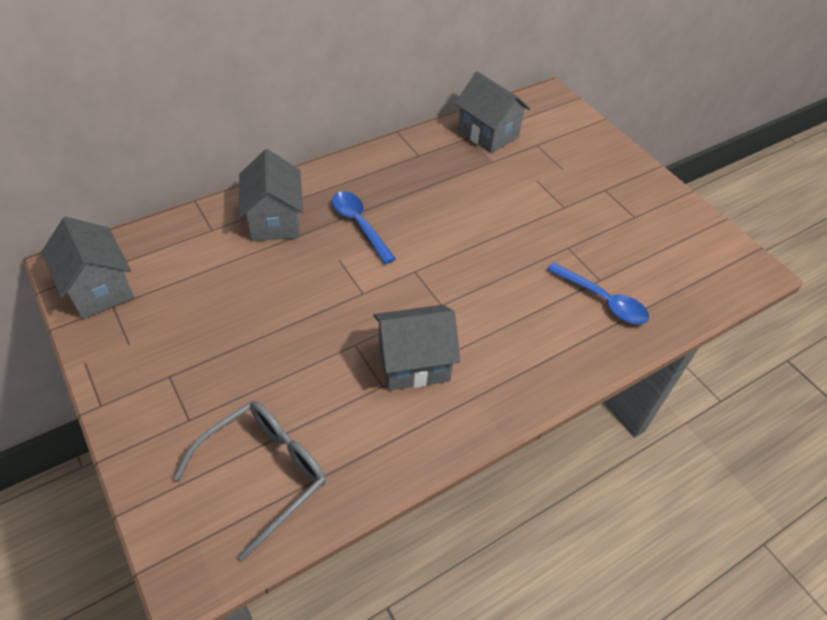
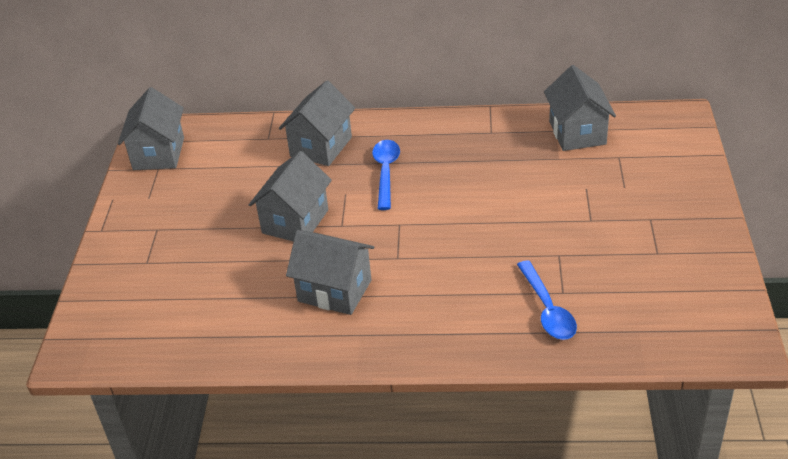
camera: 40 degrees right, 10 degrees down
(264, 473) = (166, 317): grey glasses -> none
(314, 307) = (295, 221): none -> grey house

